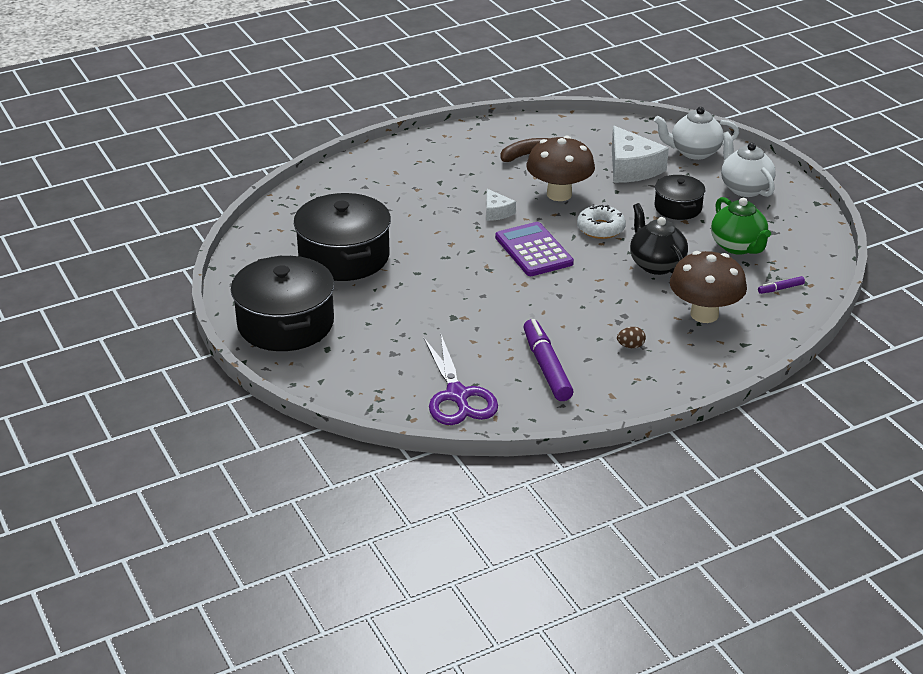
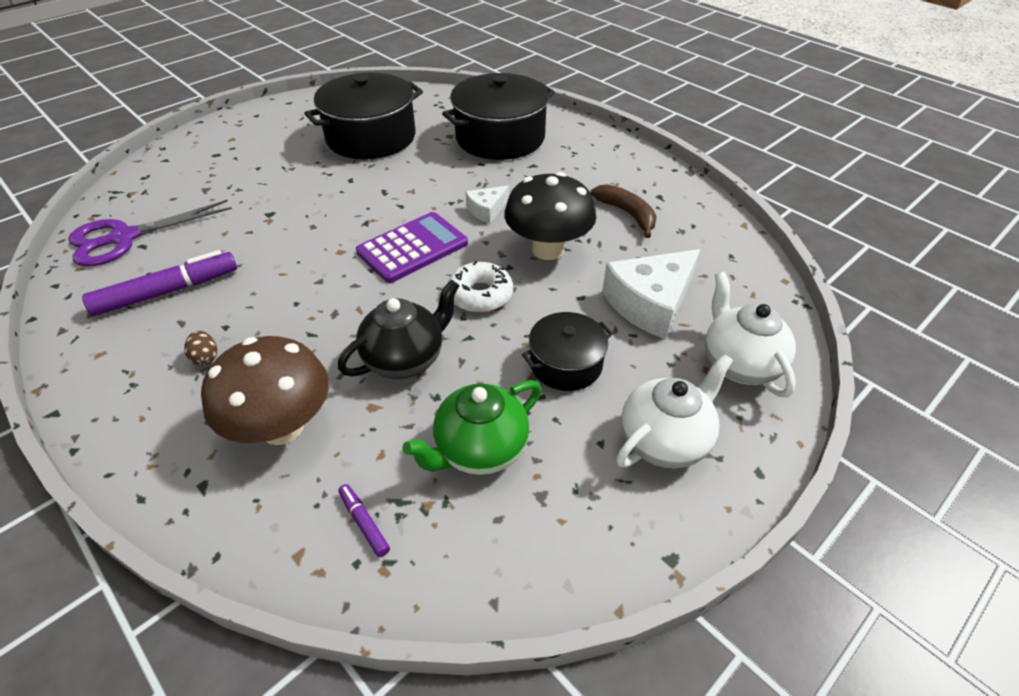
camera: 75 degrees right, 10 degrees up
(285, 324) = (256, 129): black pot -> black pot (500, 137)
(559, 194) = (548, 249): brown mushroom -> black mushroom

